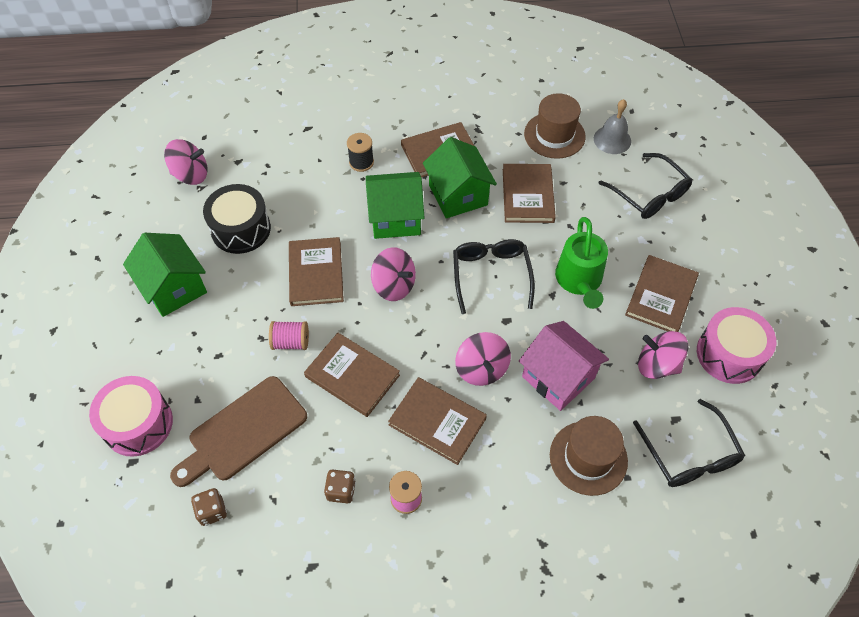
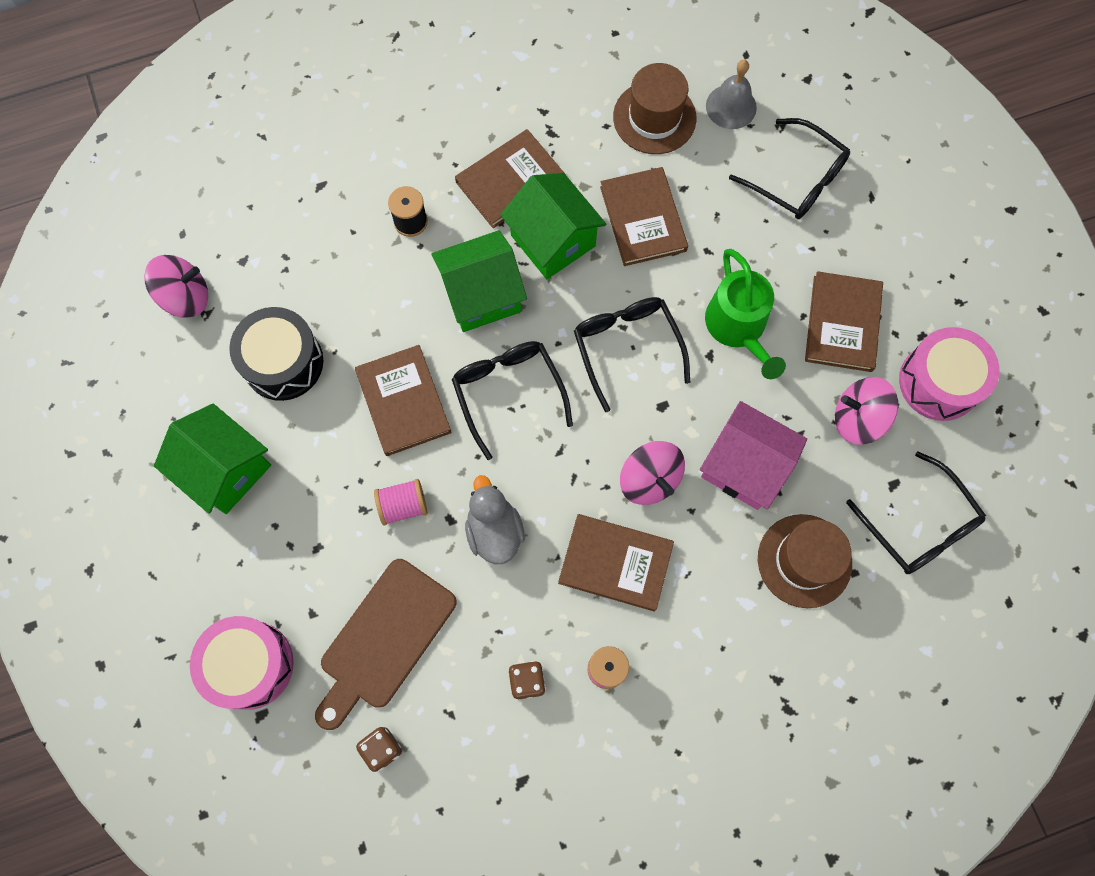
camera: 15 degrees left, 15 degrees up
(352, 376) = (494, 531): brown book -> grey duck
(394, 285) = (508, 393): pink spinning top -> black glasses

